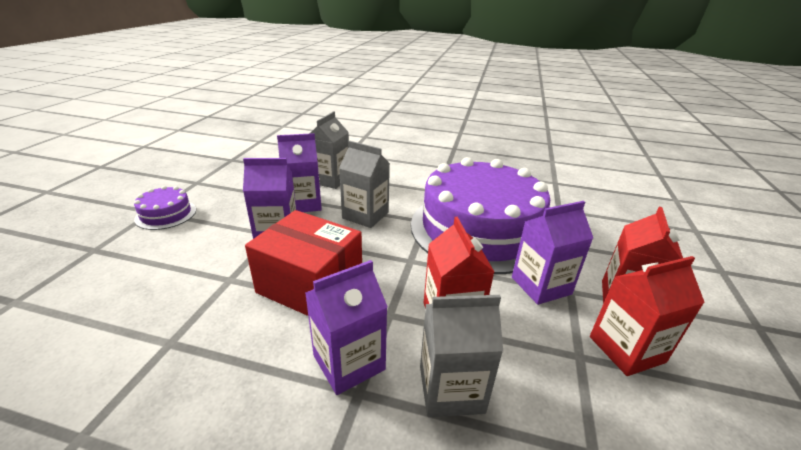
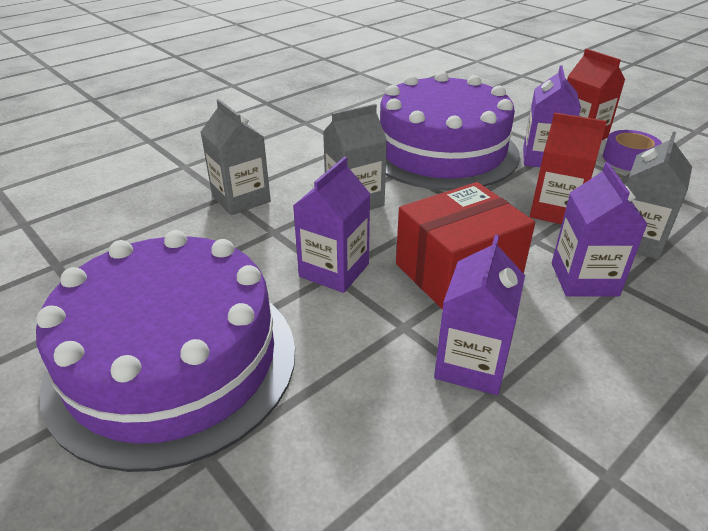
camera: 55 degrees left, 5 degrees up
(166, 214) = (173, 362): purple cake -> purple cake, size x2.50
(303, 204) = (281, 234): purple carton -> purple carton (471, 364)
(626, 349) = (629, 159): red carton -> purple tape

